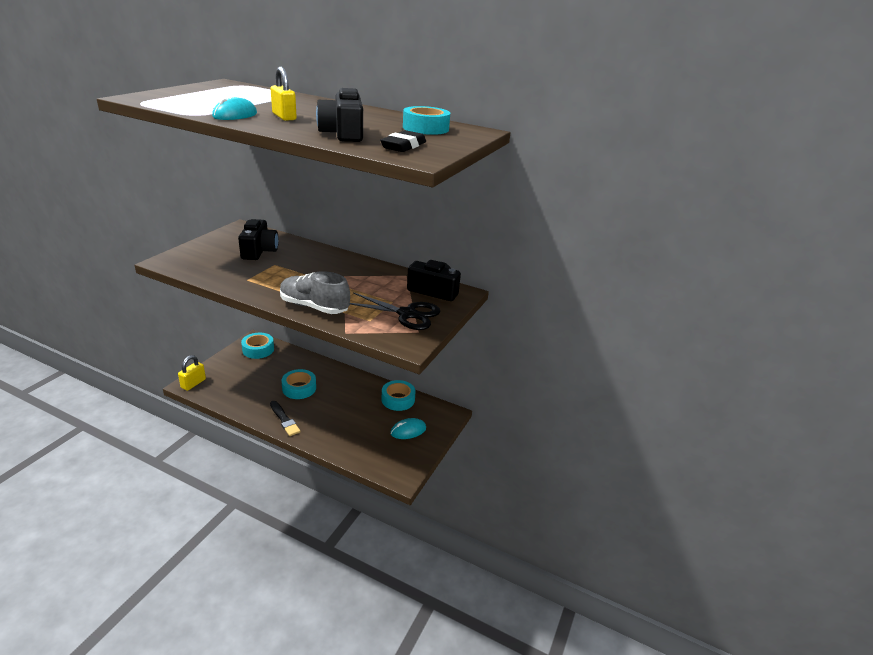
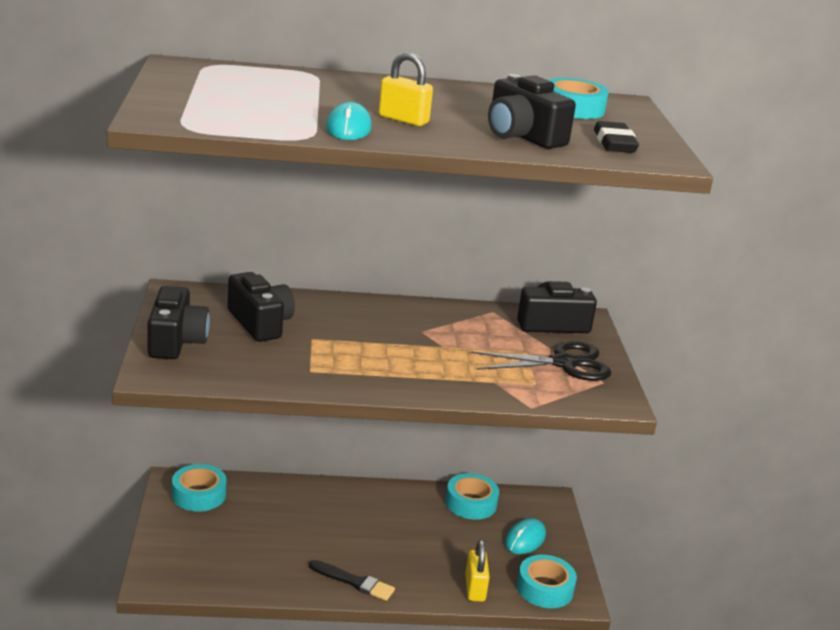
camera: 30 degrees left, 5 degrees down
(193, 383) = (159, 577): yellow padlock -> yellow padlock (475, 588)
(202, 249) = (176, 341): none -> black camera
(299, 388) = (325, 532): turquoise tape -> turquoise tape (545, 588)
(314, 307) = (449, 384): grey shoe -> none

